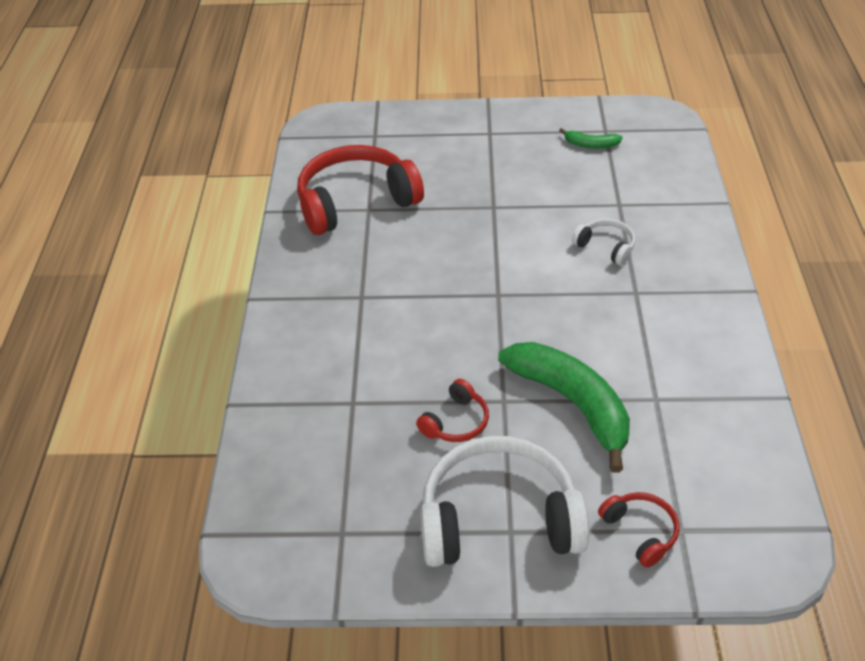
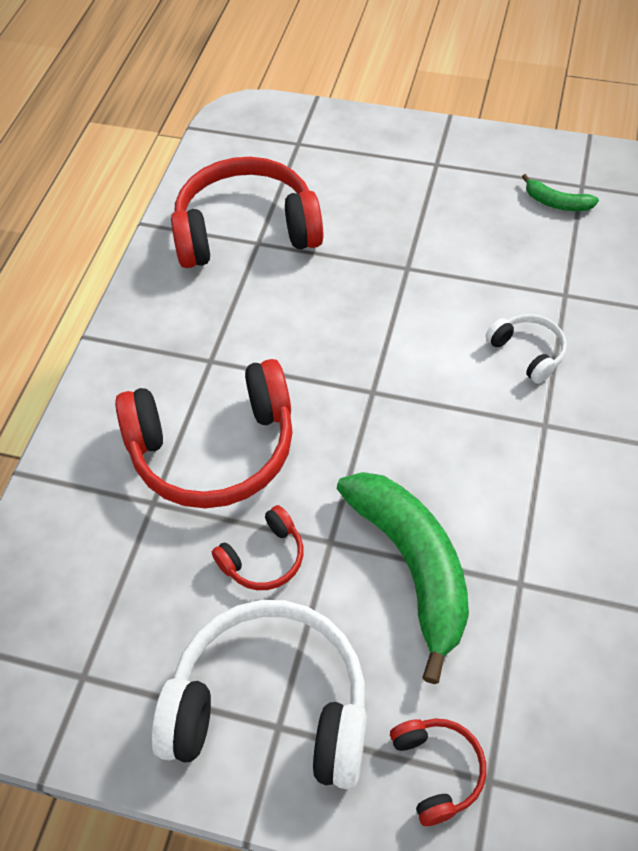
camera: 15 degrees right, 10 degrees up
(388, 356) = (214, 449): none -> red headphones

